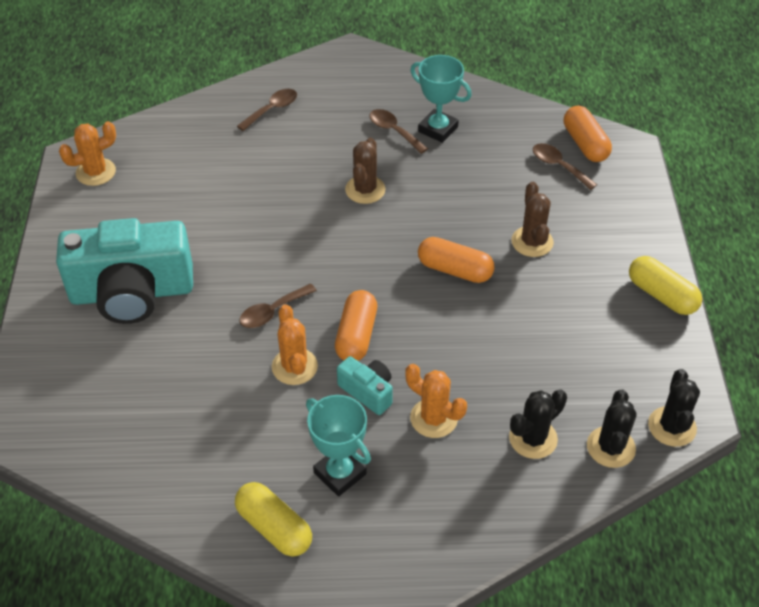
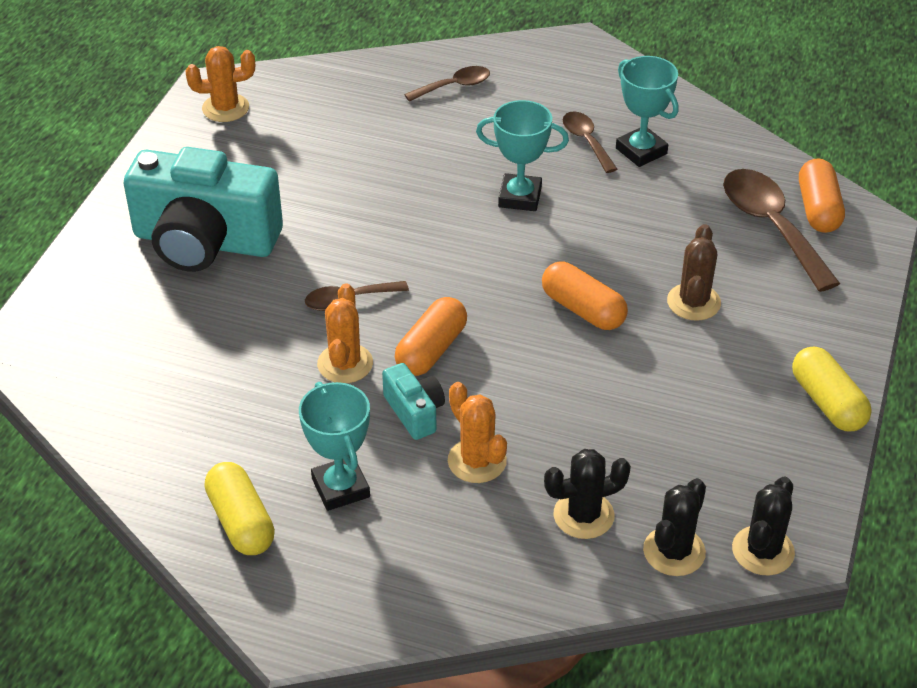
camera: 20 degrees right, 5 degrees down
(365, 190) = (520, 197): brown cactus -> turquoise trophy
(558, 166) = (771, 226): brown spoon -> brown spoon, size x1.78

